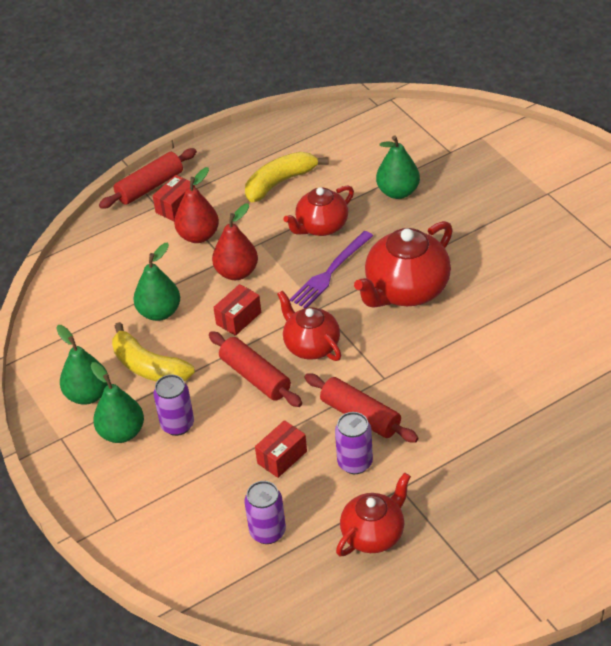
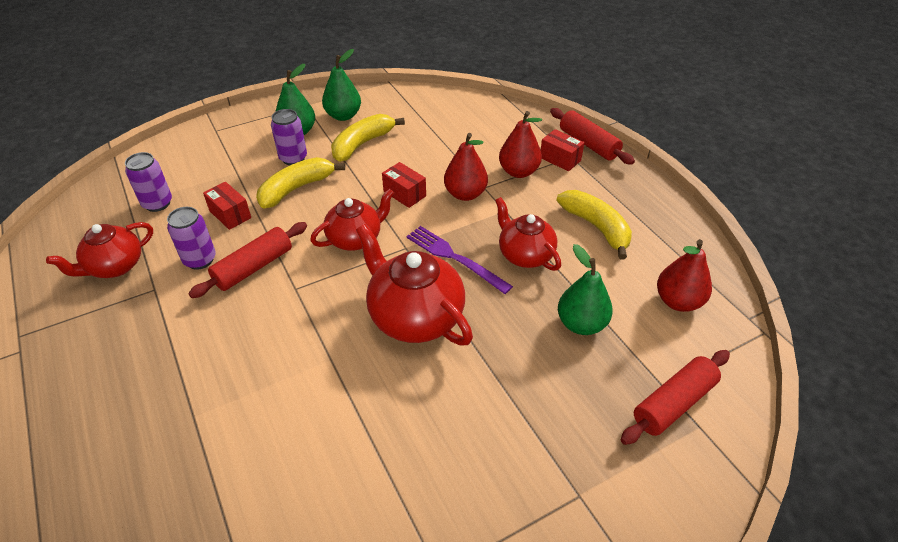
camera: 90 degrees right, 0 degrees up
(159, 312) = (424, 149): green pear -> none
(234, 409) = (296, 188): none -> yellow banana
(255, 377) = (329, 202): red rolling pin -> red rolling pin (673, 403)
(365, 139) = (678, 301): none -> red pear
(374, 534) = (115, 267): red teapot -> red teapot turned 90 degrees clockwise

